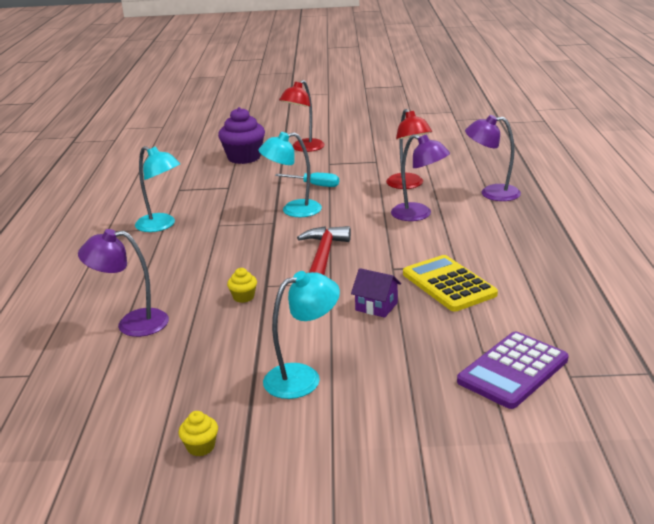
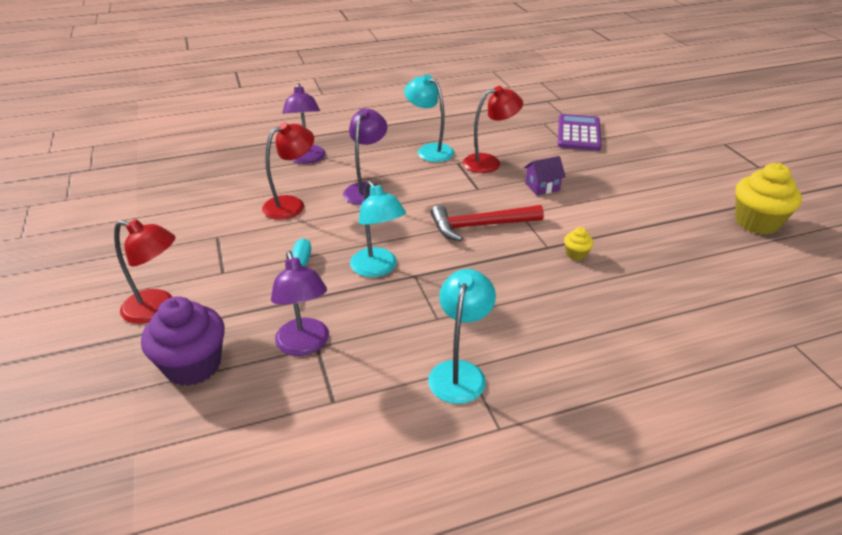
camera: 110 degrees left, 10 degrees up
(132, 324) = (669, 309): purple lamp -> purple lamp (305, 345)
(201, 447) = (757, 222): yellow cupcake -> yellow cupcake, size x2.21
(303, 377) = (653, 200): turquoise lamp -> turquoise lamp (429, 150)
(376, 306) = (542, 187): purple house -> purple house turned 60 degrees clockwise
(448, 284) = (489, 162): yellow calculator -> red lamp
(513, 371) = (578, 133): purple calculator -> purple calculator turned 105 degrees counterclockwise

